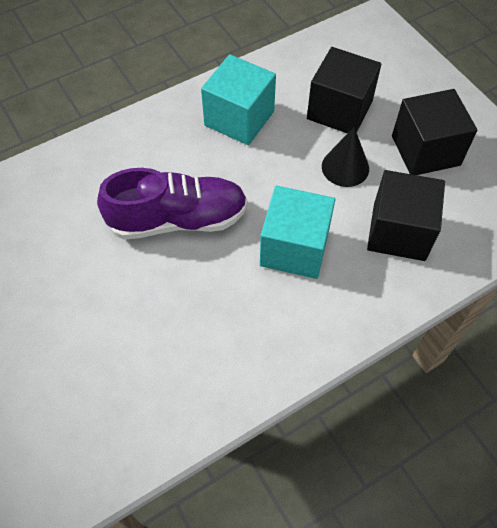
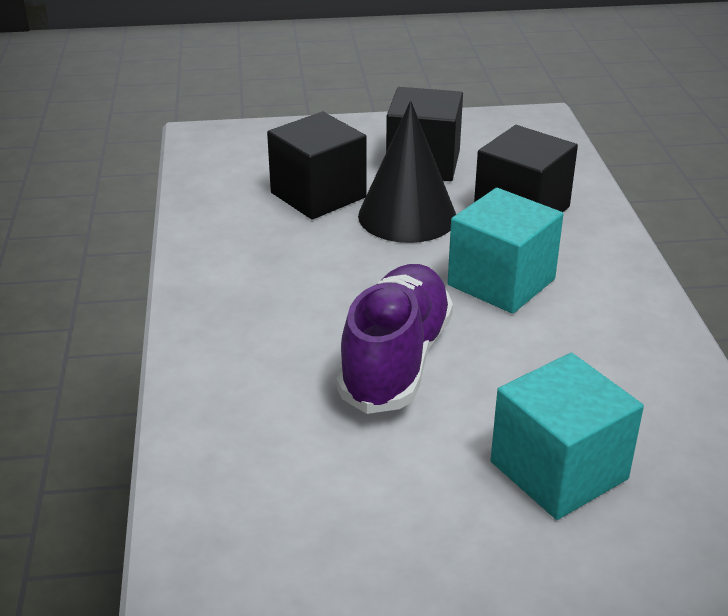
camera: 65 degrees left, 25 degrees down
(239, 118) = (264, 267): turquoise cube -> turquoise cube (558, 470)
(345, 167) = (407, 216): black cone -> black cone, size x1.57

